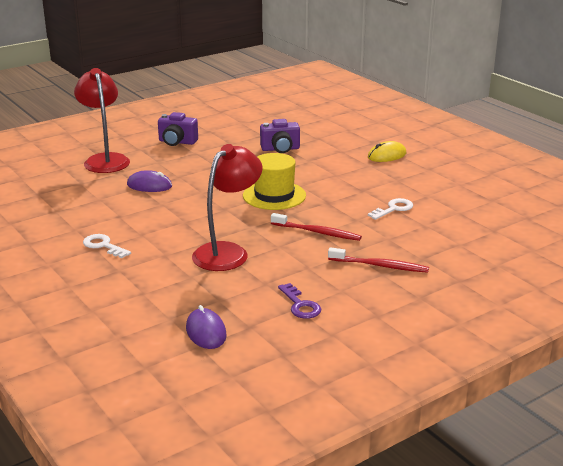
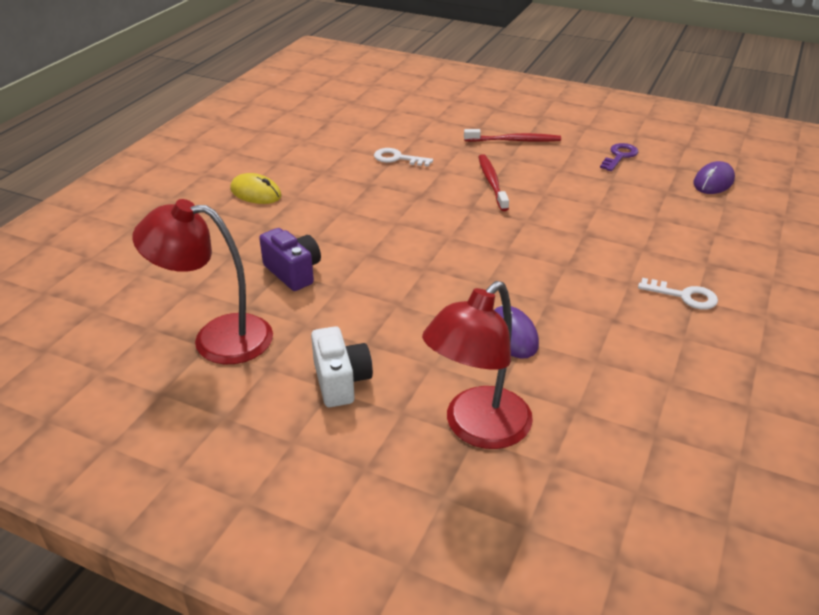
camera: 120 degrees left, 10 degrees up
(103, 246) = (684, 296): white key -> white key turned 75 degrees counterclockwise
(177, 142) = (341, 381): purple camera -> white camera
(228, 252) = (590, 215): red lamp -> red lamp (217, 338)
(274, 195) = (439, 231): yellow hat -> none
(380, 266) = (514, 140): red toothbrush -> red toothbrush turned 105 degrees clockwise

